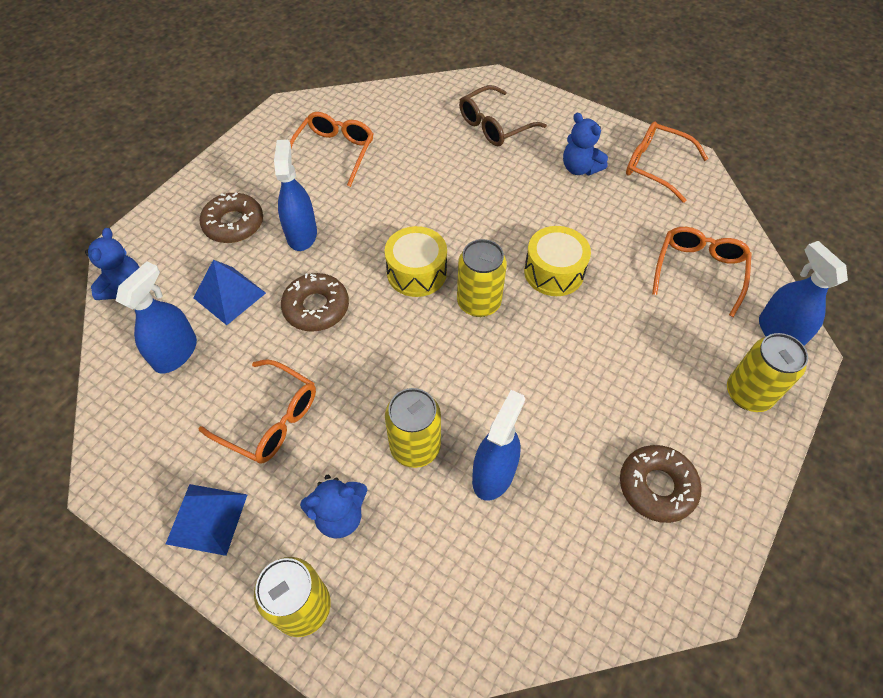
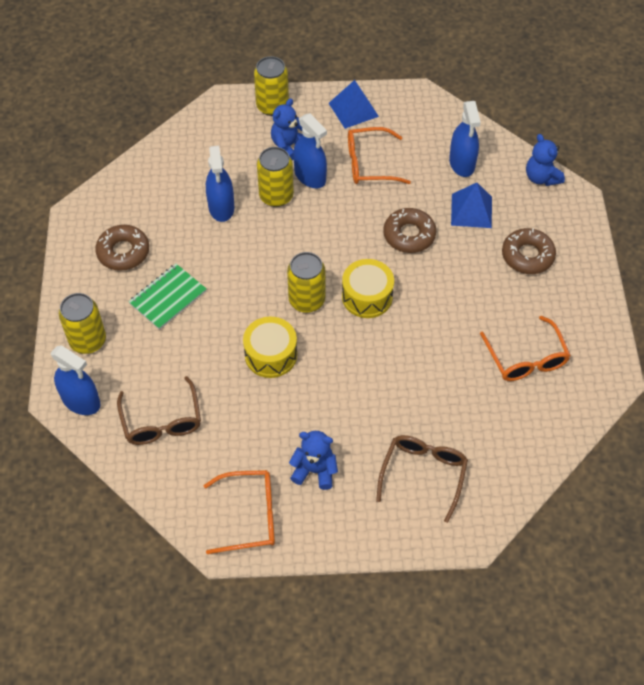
camera: 145 degrees right, 0 degrees up
(301, 234) = (473, 276): blue spray bottle -> blue spray bottle (310, 176)
(629, 392) = (168, 297): none -> green notebook
(698, 271) = (162, 421): orange glasses -> brown glasses

